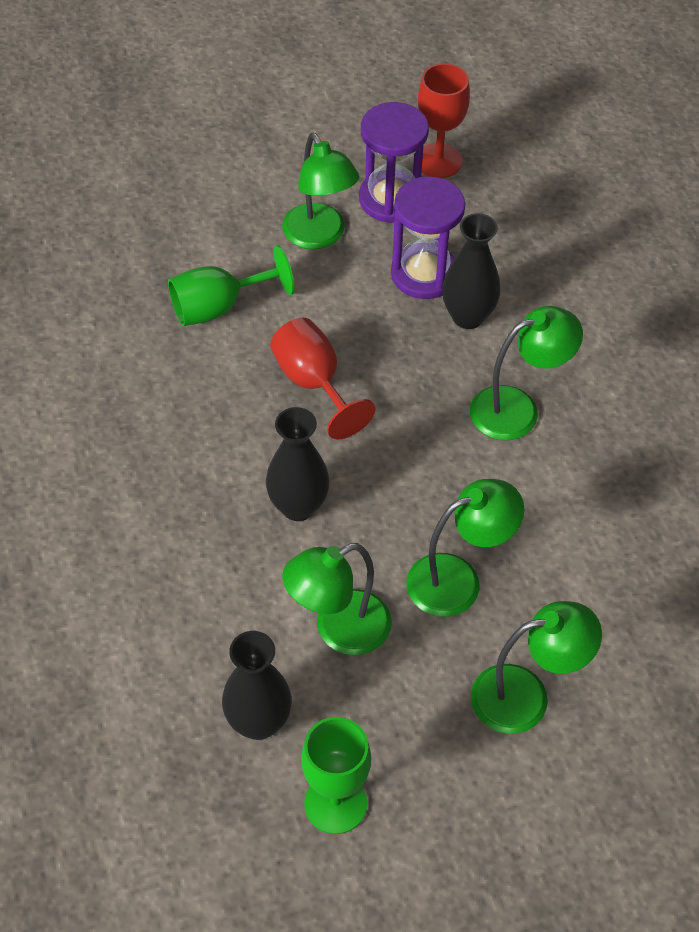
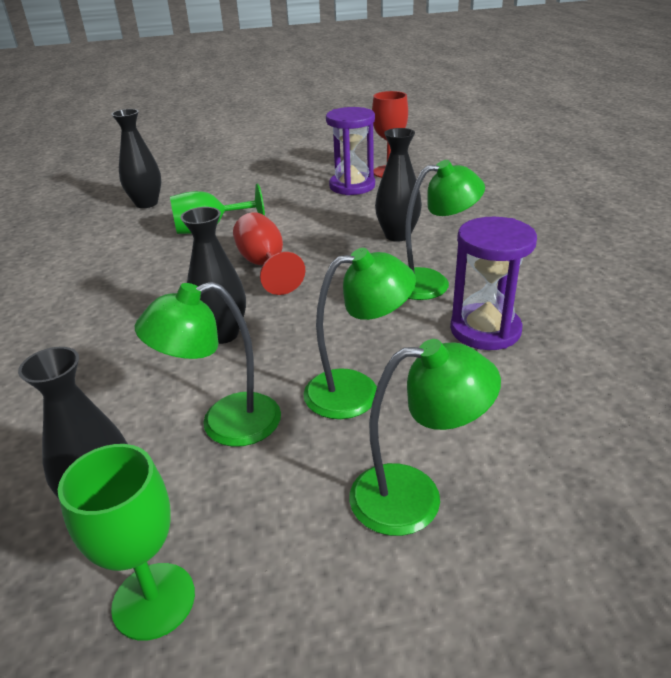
camera: 10 degrees right, 20 degrees down
(106, 247) = (146, 203): none -> black vase
(319, 236) = (296, 200): green lamp -> none
(424, 274) = (368, 216): purple hourglass -> purple hourglass (485, 330)

